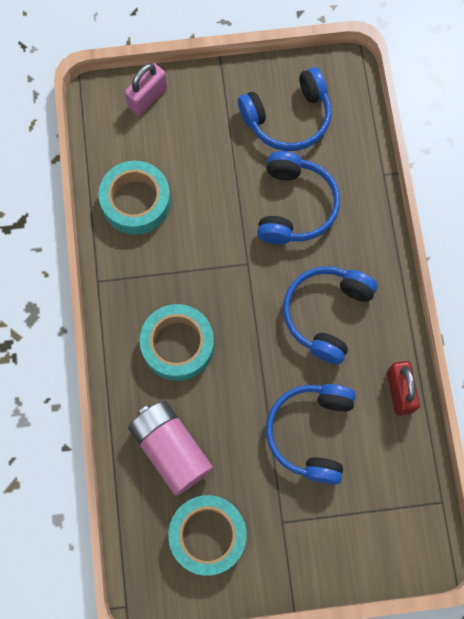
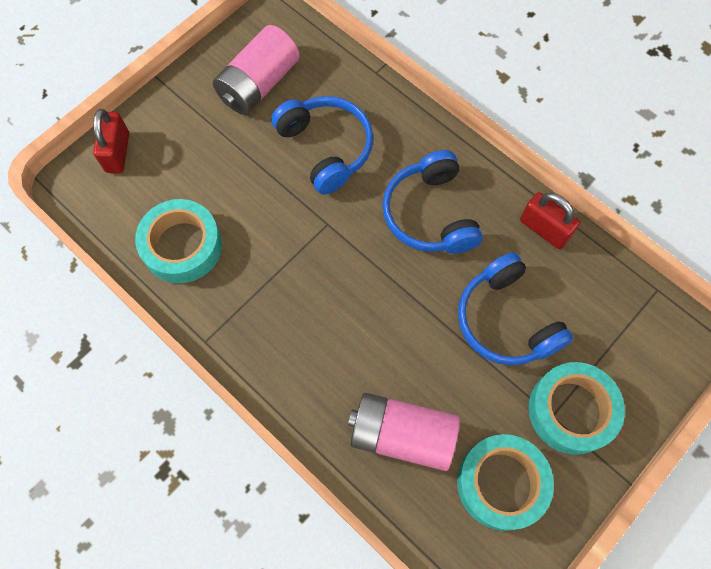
camera: 40 degrees left, 5 degrees down
(147, 98) = (117, 152): pink padlock -> red padlock
(178, 345) = (327, 339): turquoise tape -> turquoise tape (571, 410)
(288, 118) = (258, 84): blue headphones -> pink battery

